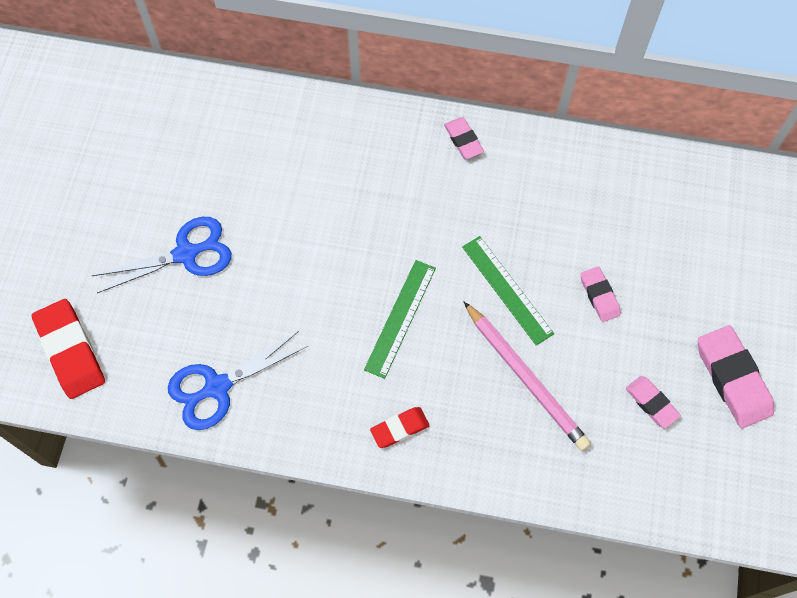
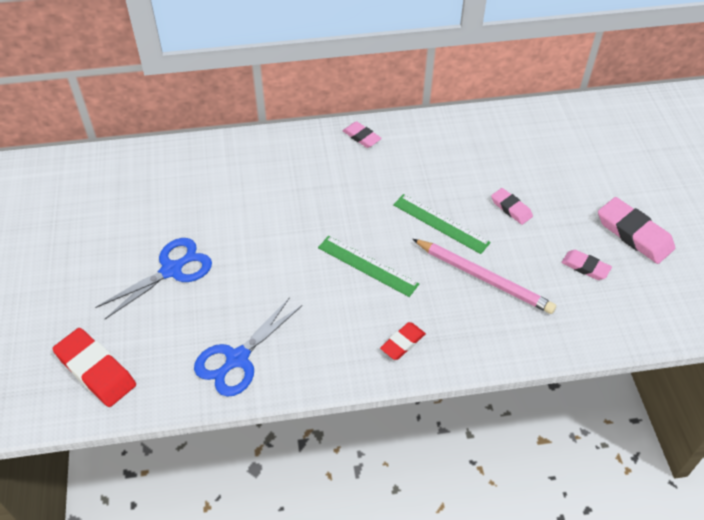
camera: 20 degrees left, 15 degrees down
(400, 318) = (367, 265): green ruler -> green ruler turned 60 degrees counterclockwise

